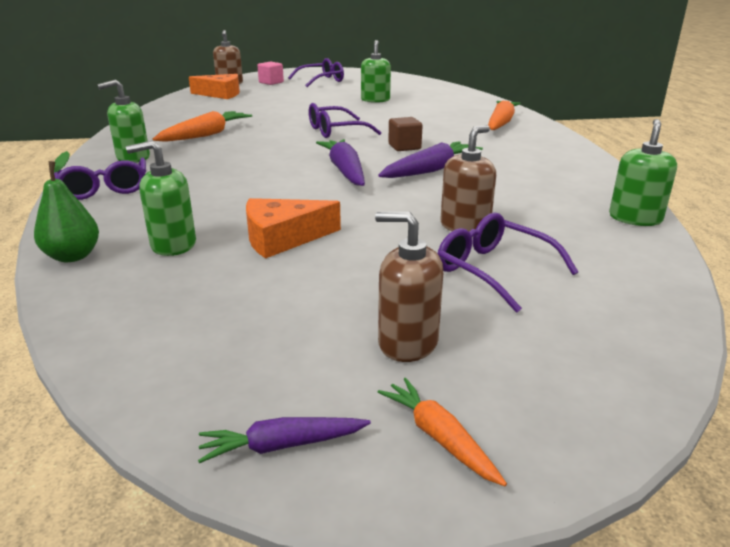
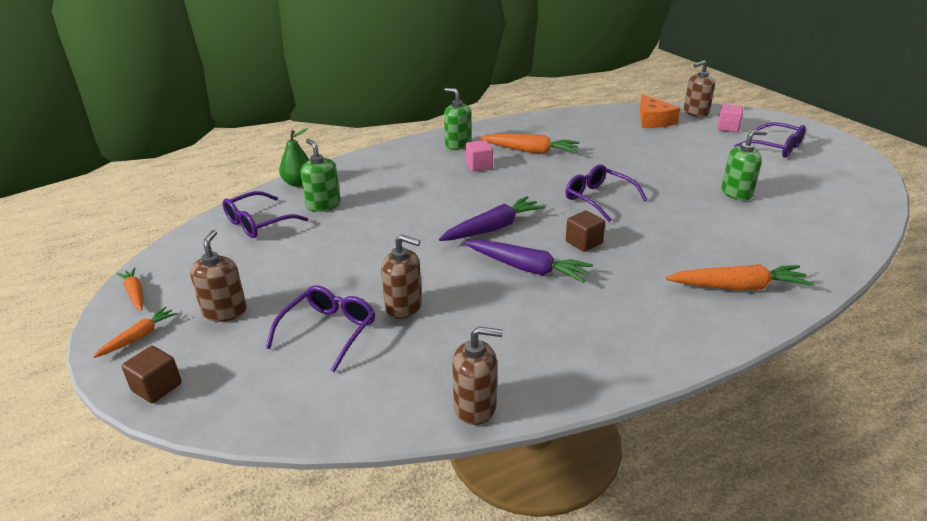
camera: 70 degrees right, 5 degrees up
(104, 188) = (396, 156): purple glasses -> purple glasses (258, 223)
(202, 157) = (479, 166): none -> pink cube
(281, 445) = (135, 293): purple carrot -> orange carrot
(283, 238) = (348, 236): orange cheese -> none
(588, 415) = (157, 387): none -> brown cube
(635, 218) = (475, 406): green soap dispenser -> brown soap dispenser

